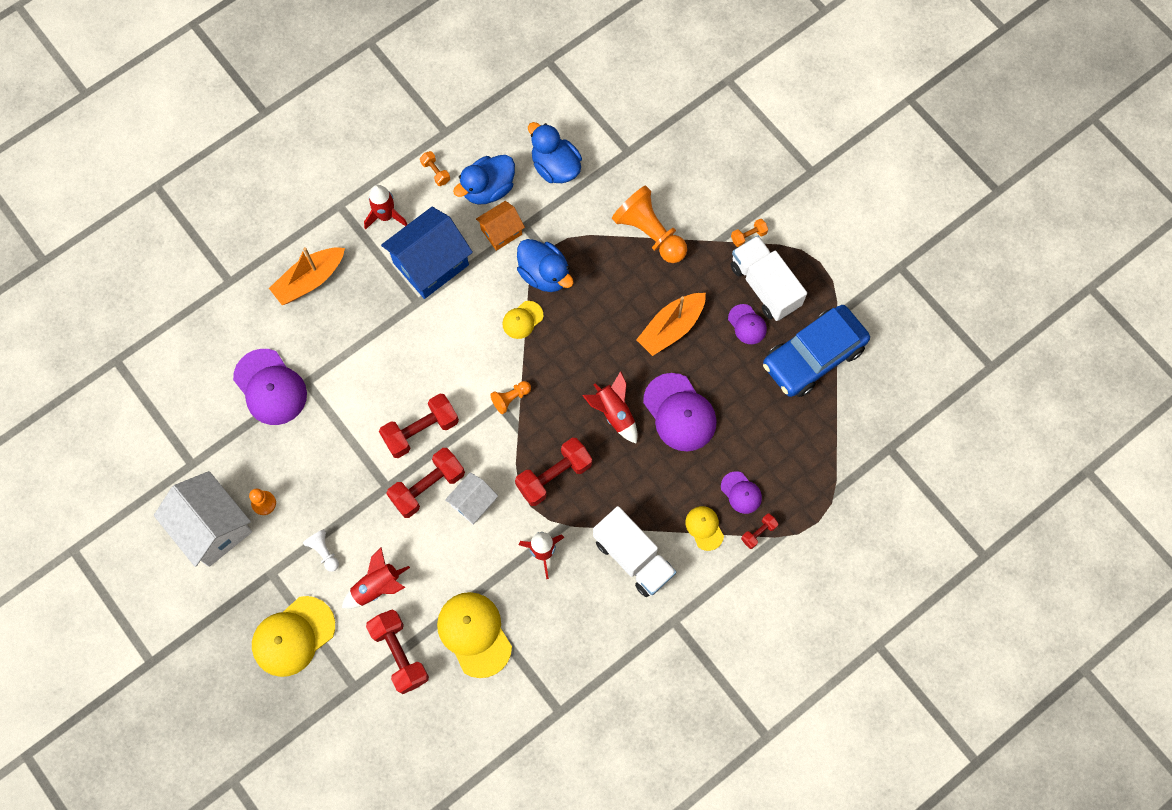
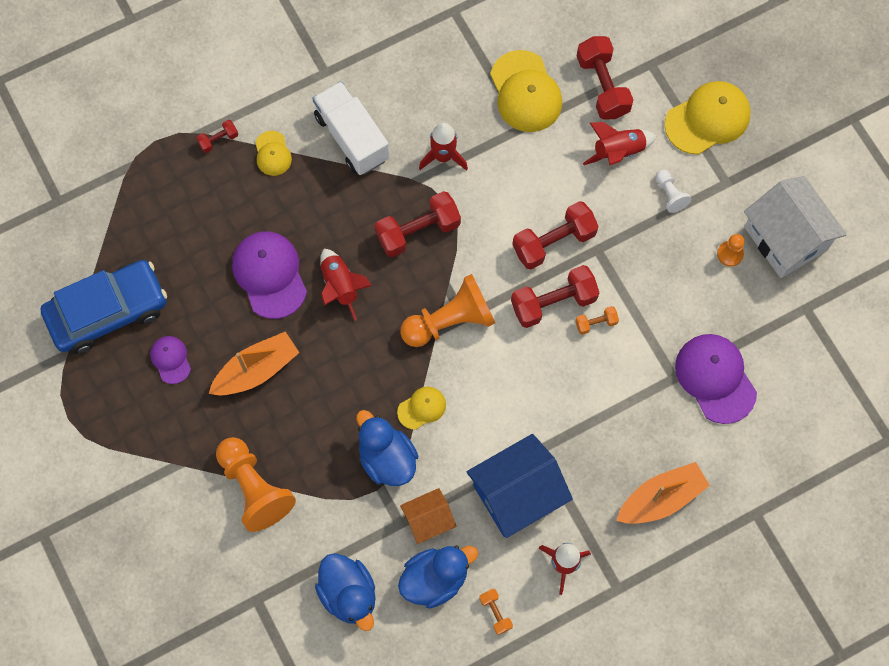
camera: 170 degrees left, 0 degrees up
(473, 503) = (508, 218): white house -> none
(510, 398) = (450, 321): orange pawn -> orange pawn, size x2.05
(741, 492) = (226, 182): purple cap -> none
(748, 236) = (140, 464): orange dumbbell -> orange dumbbell (596, 323)
(765, 286) = (138, 401): white truck -> none

